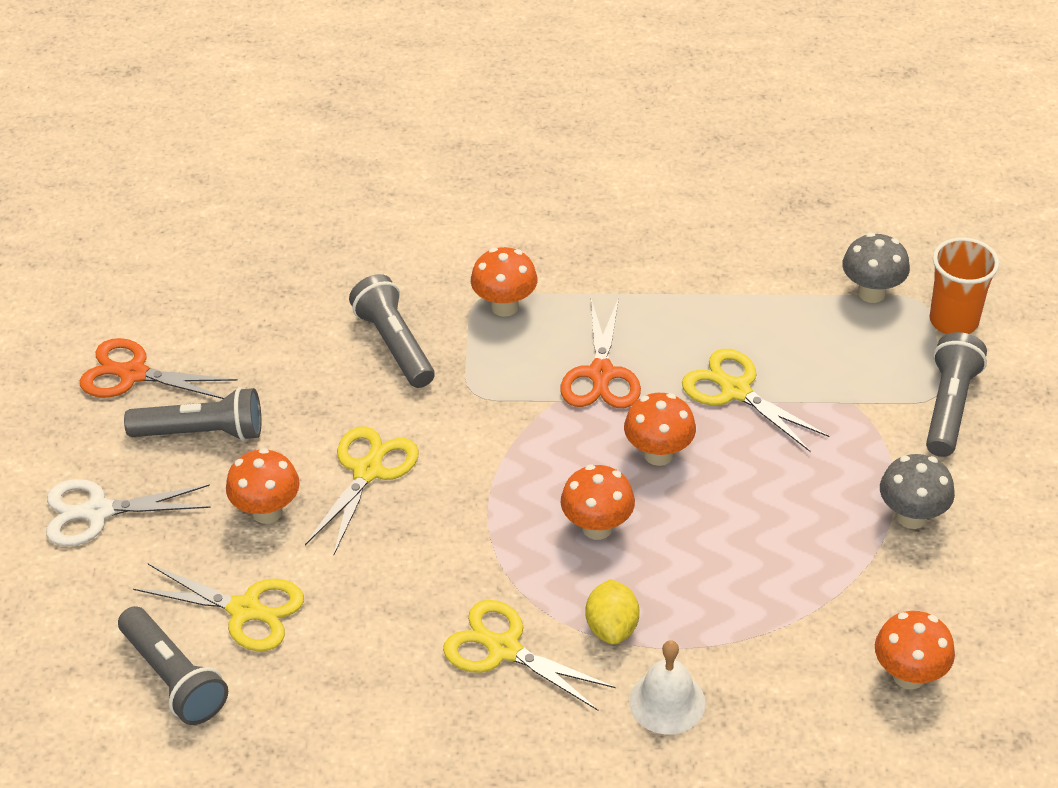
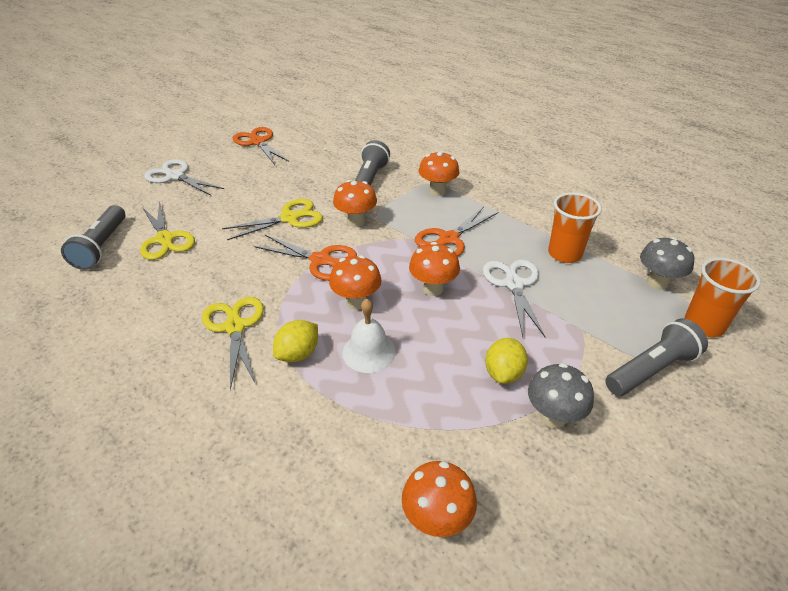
camera: 40 degrees right, 5 degrees down
(202, 432) = (250, 171): grey flashlight -> none
(267, 511) = (230, 210): orange mushroom -> orange mushroom (356, 221)
(487, 503) = (320, 260): none -> orange scissors
(667, 702) = (272, 415): white bell -> white bell (369, 352)
(736, 391) = (514, 284): yellow scissors -> white scissors
(748, 312) = (564, 254): none -> orange cup
(828, 504) = (503, 373): none -> yellow lemon

